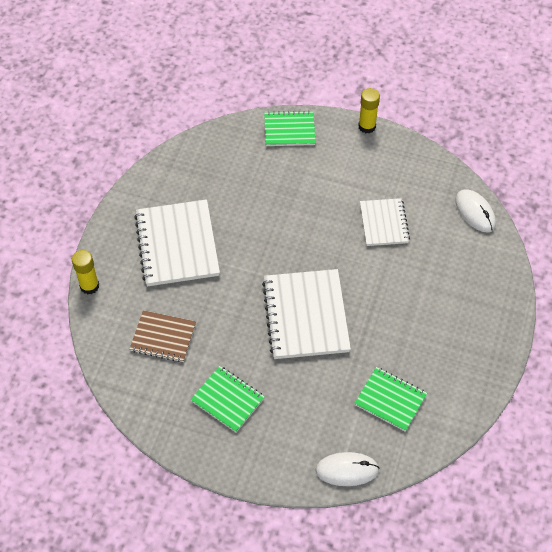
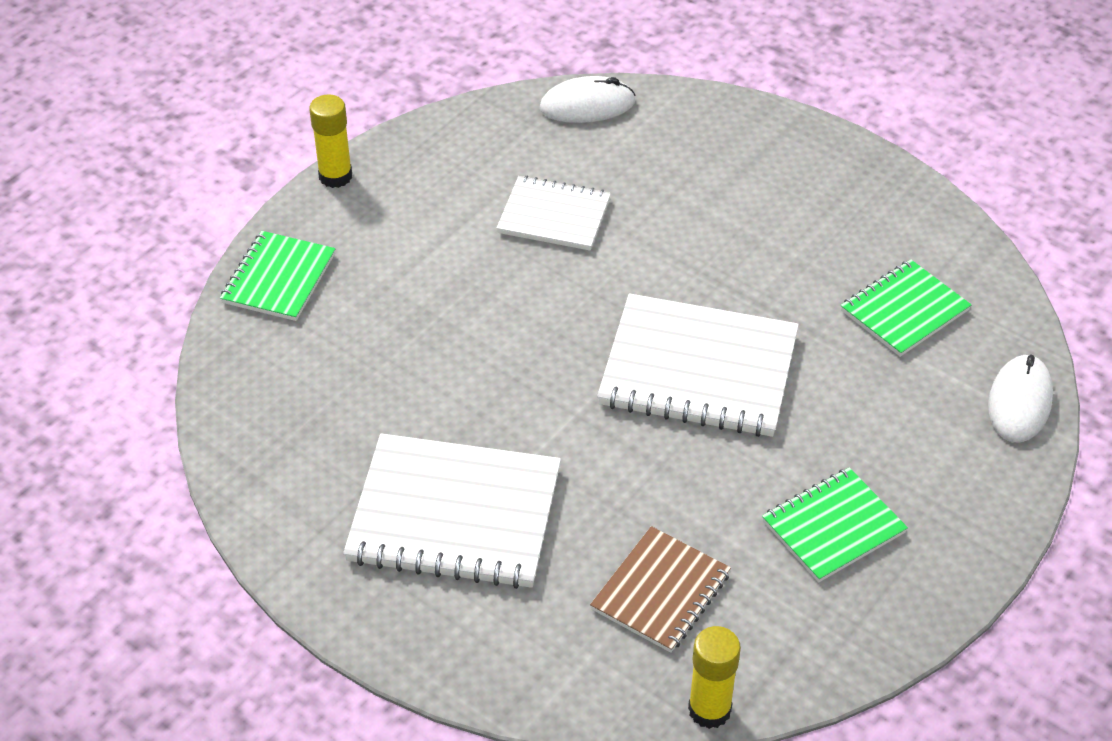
camera: 70 degrees left, 10 degrees down
(89, 286) = (485, 688): yellow glue stick -> yellow glue stick (709, 710)

